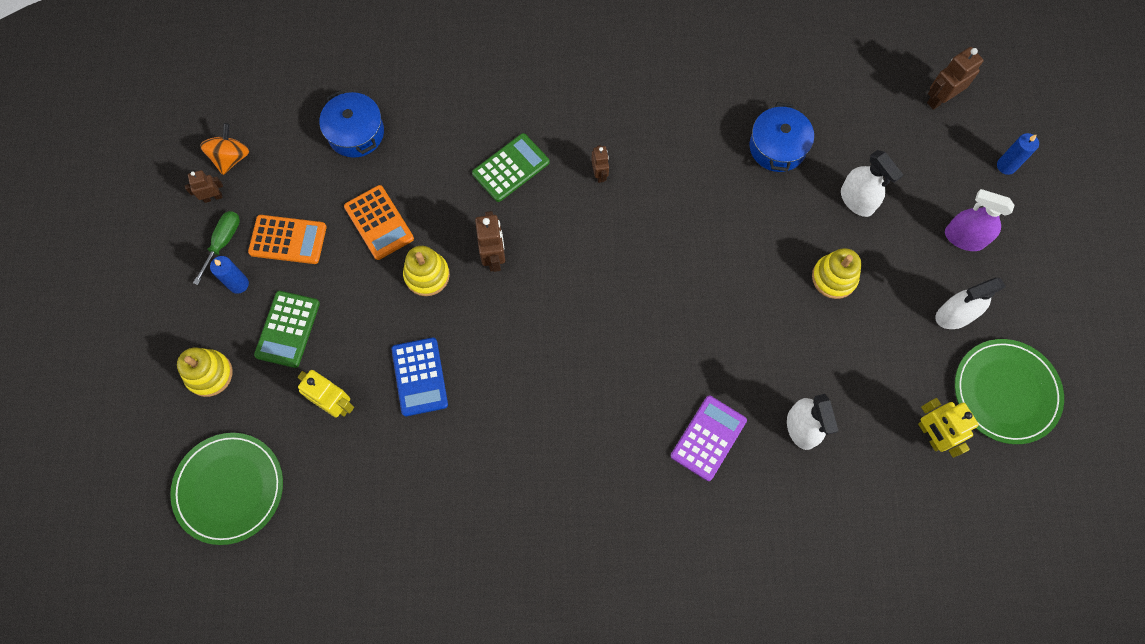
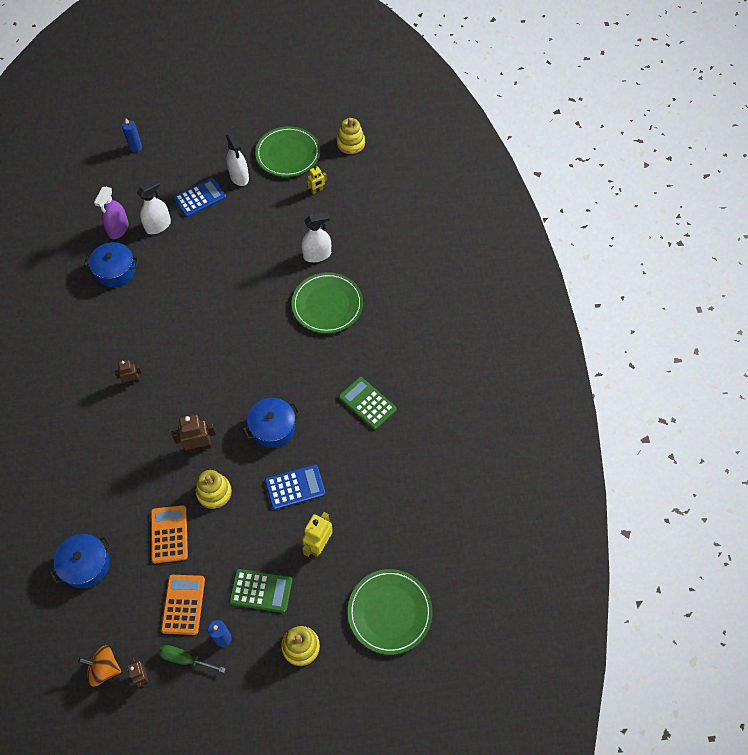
camera: 95 degrees left, 10 degrees down
(379, 223) = (169, 534): orange calculator -> orange calculator turned 60 degrees counterclockwise
(511, 168) = (124, 442): green calculator -> green calculator (367, 403)
(511, 351) = (273, 428): none -> blue pot
(708, 438) = (327, 305): purple calculator -> green plate
(834, 278) = (214, 238): yellow stacking toy -> yellow stacking toy (351, 143)
(910, 257) = (200, 198): none -> blue calculator
(930, 435) = (317, 190): yellow robot -> yellow robot, size x0.62
(940, 99) = (83, 180): brown robot -> none
(964, 238) = (186, 170): purple spray bottle -> purple spray bottle (118, 229)

